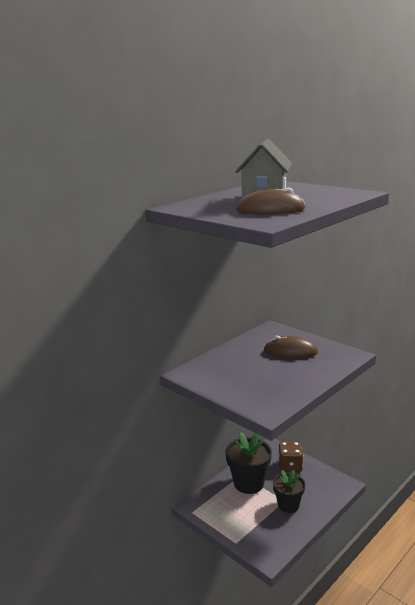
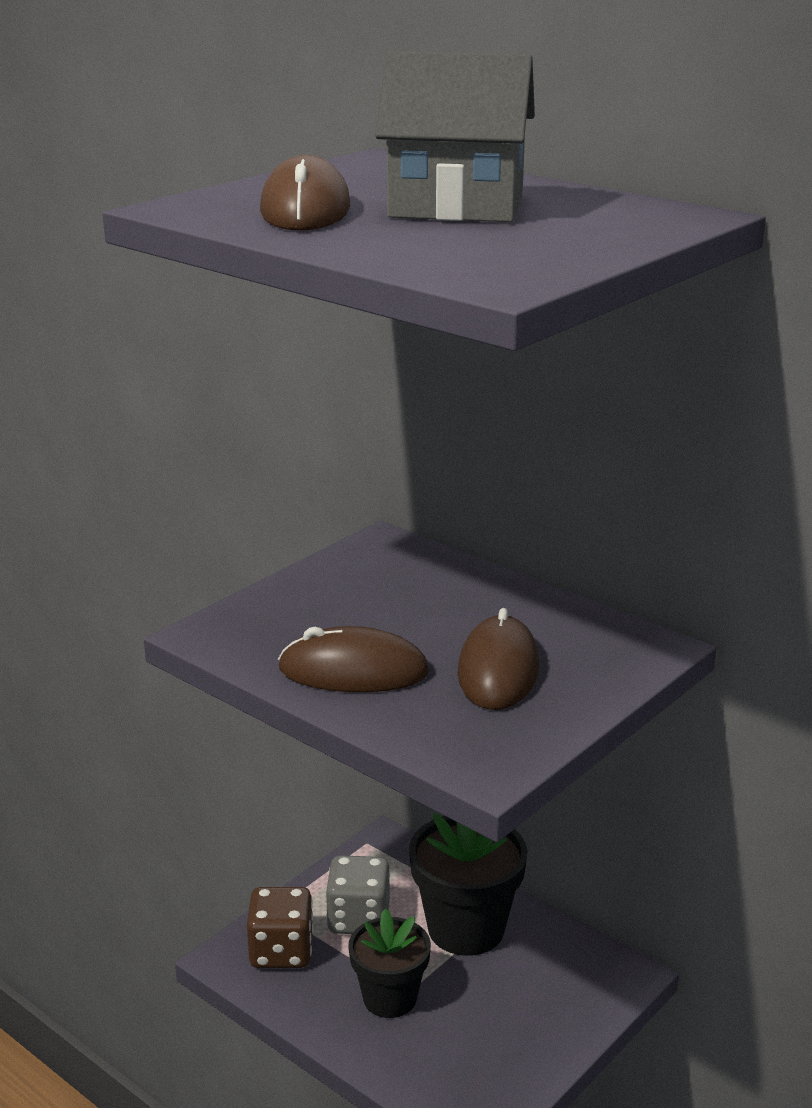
camera: 85 degrees right, 5 degrees up
(242, 514) = (358, 918): none -> grey dice
(290, 466) = (544, 1009): brown dice -> brown dice (281, 951)
(295, 378) = (353, 671): none -> brown mouse

